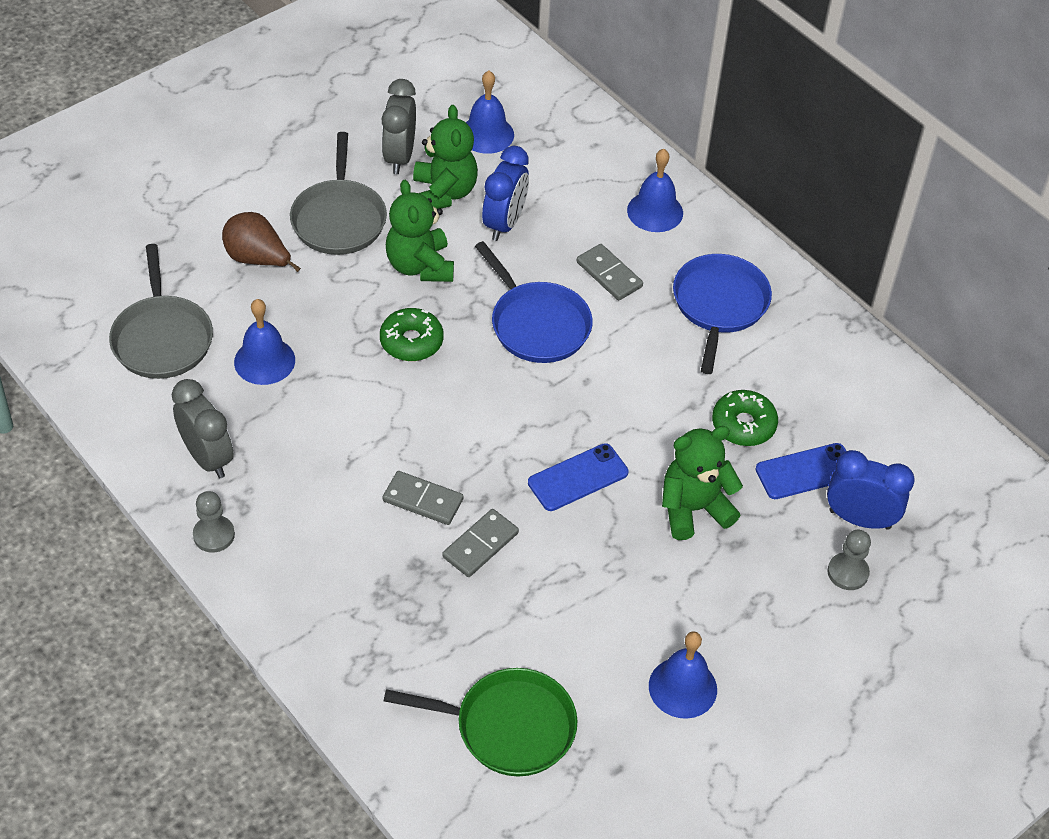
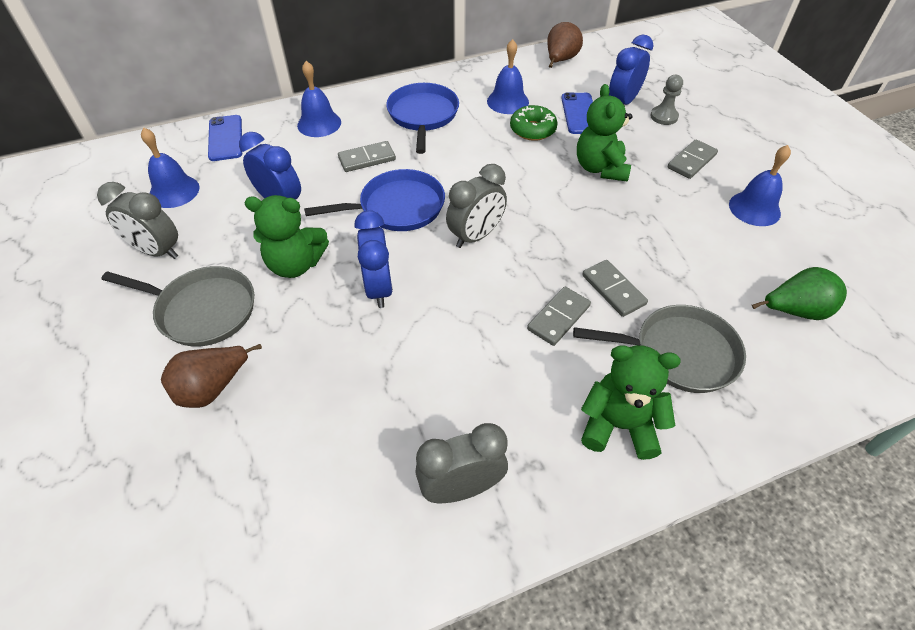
camera: 70 degrees left, 0 degrees up
(162, 339) = (274, 504): grey pan -> grey pan (680, 353)
(214, 535) = (565, 501): grey pawn -> none
(264, 361) = (351, 408): blue bell -> blue bell (508, 101)
(411, 341) = (379, 288): green donut -> blue clock
(444, 193) = (221, 231): green teddy bear -> green teddy bear (619, 425)
(509, 727) = (794, 311): green pan -> green pear
(518, 405) = (476, 236): none -> grey clock
(578, 477) = (558, 219): blue phone -> blue phone (225, 138)
(719, 305) = (423, 115): blue pan -> blue pan turned 60 degrees clockwise
(755, 611) = (691, 161): none -> grey domino
(932, 430) = (560, 60): none -> brown pear

